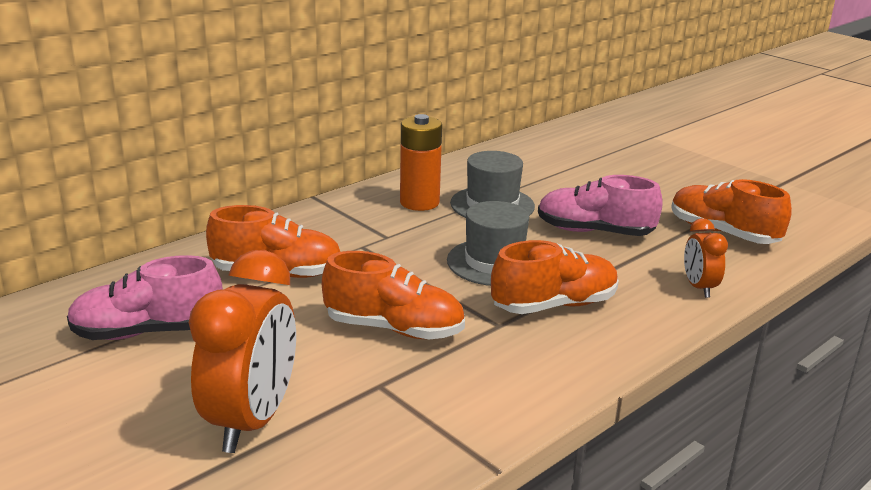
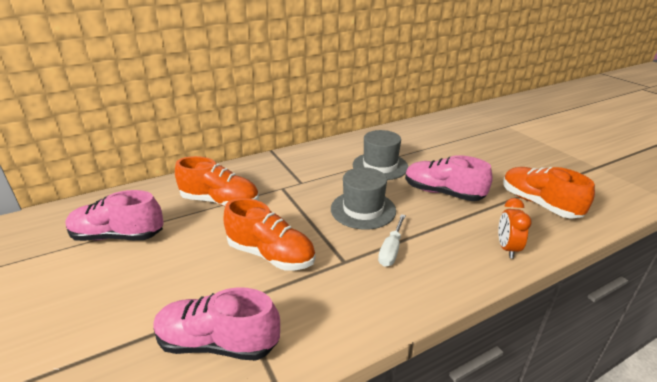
camera: 15 degrees right, 5 degrees up
(251, 421) = (136, 319): orange clock -> none
(380, 429) = (218, 343): none -> pink shoe
(419, 202) = (333, 160): orange battery -> none
(554, 305) = (391, 250): orange shoe -> white screwdriver

